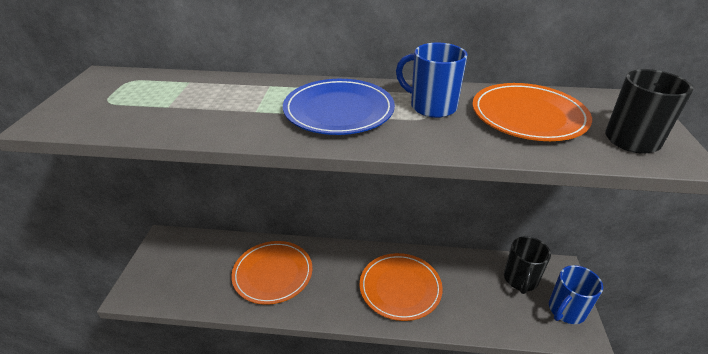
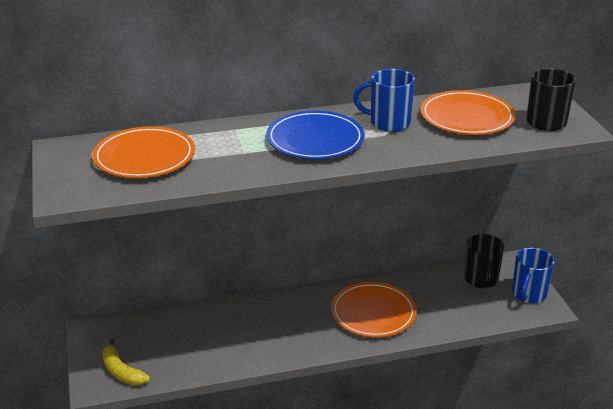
camera: 20 degrees left, 5 degrees down
(158, 286) = (121, 371): none -> yellow banana
(273, 274) = (238, 332): orange plate -> orange plate (144, 157)

